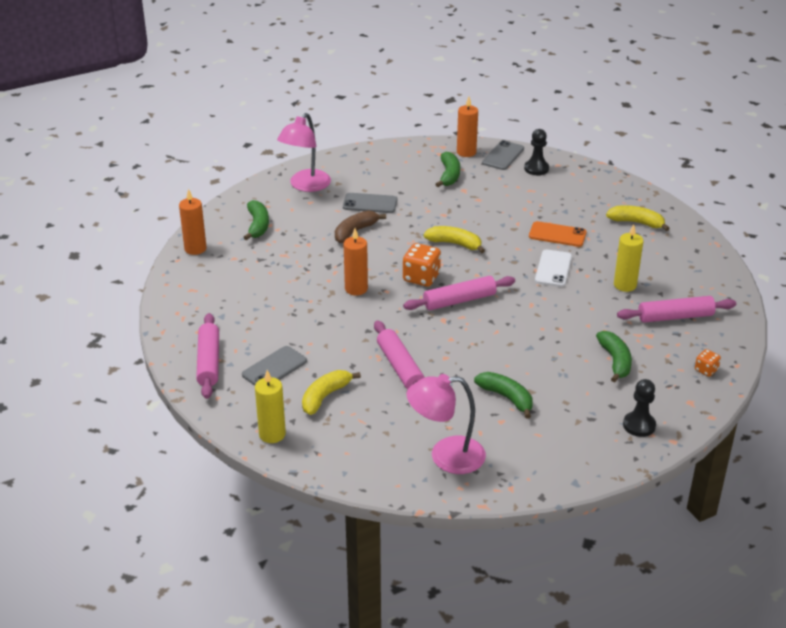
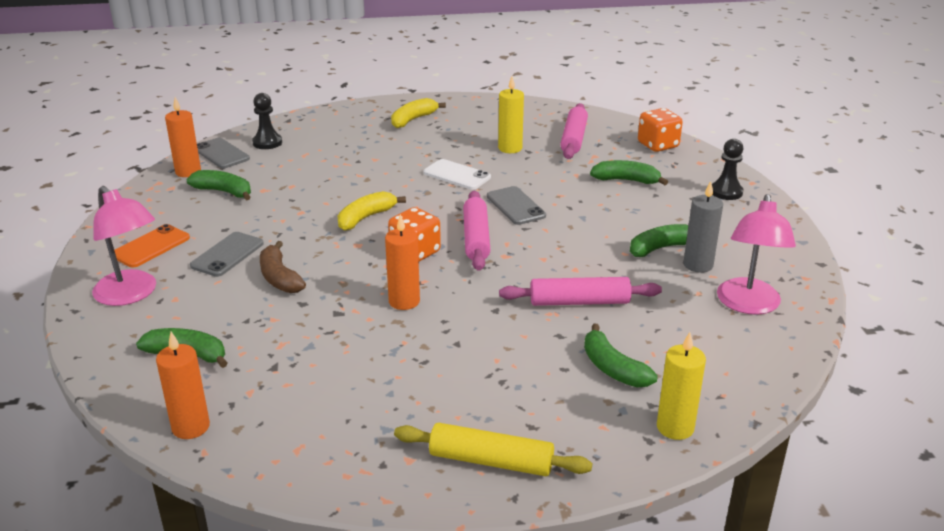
camera: 70 degrees left, 5 degrees down
(208, 362) = (491, 461): pink rolling pin -> yellow rolling pin
(274, 368) = (535, 400): grey phone -> grey phone (515, 206)
(325, 396) = (613, 368): yellow banana -> green banana
(492, 422) = (698, 265): none -> grey candle
(557, 234) = (399, 159): orange phone -> orange phone (151, 246)
(706, 370) = (658, 145): orange dice -> orange dice, size x1.82

